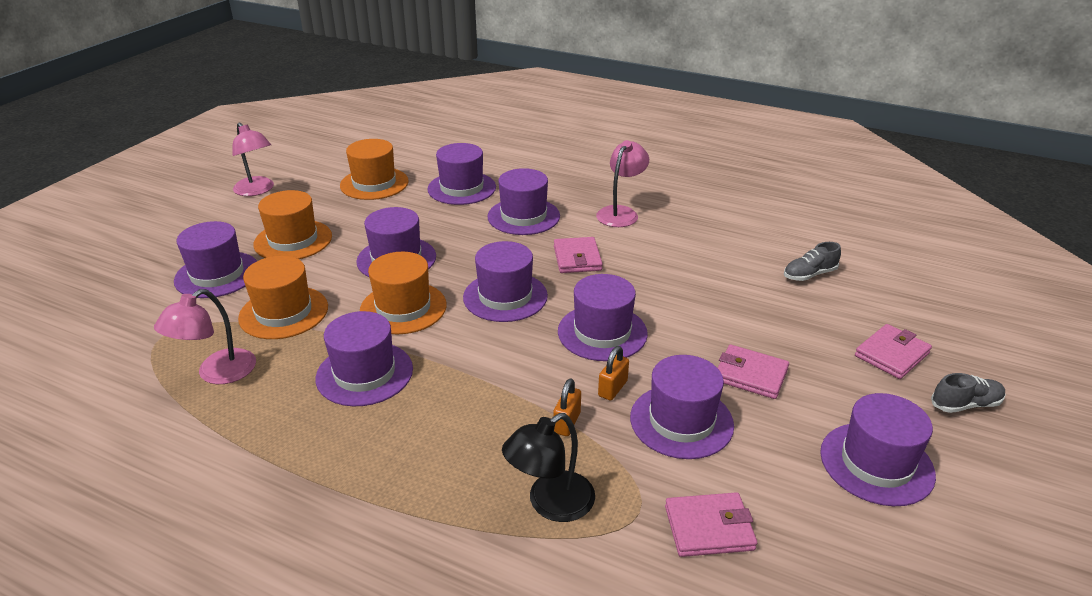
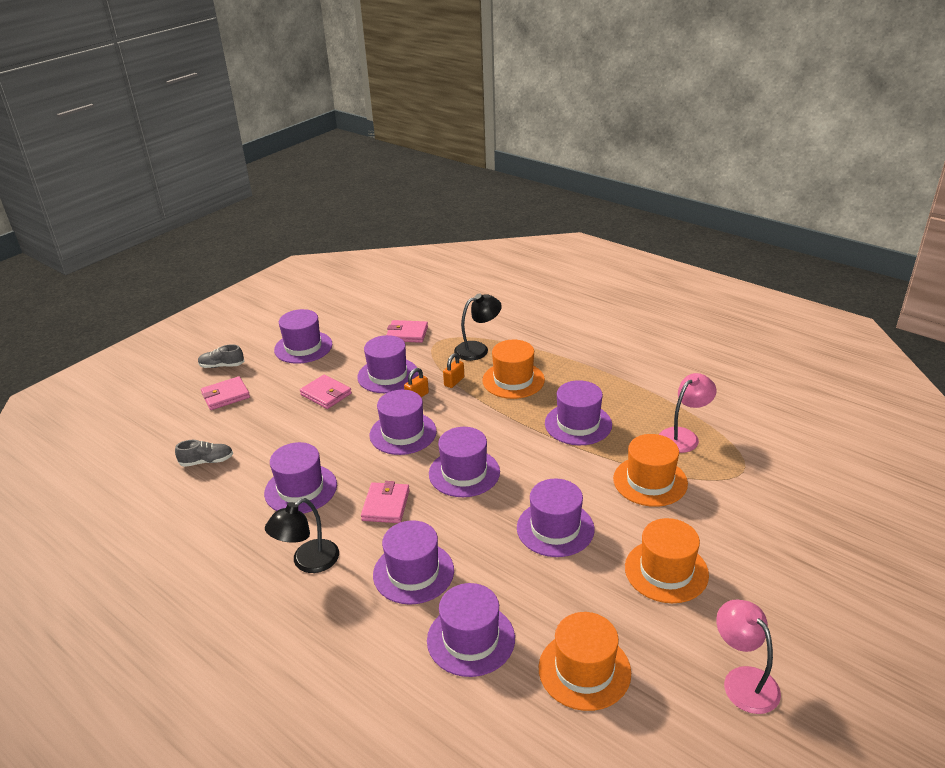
camera: 165 degrees left, 0 degrees up
(217, 274) = (728, 532): purple hat -> purple hat (301, 489)
(403, 308) = (550, 473): orange hat -> orange hat (513, 380)
(621, 213) = (308, 562): pink lamp -> black lamp

